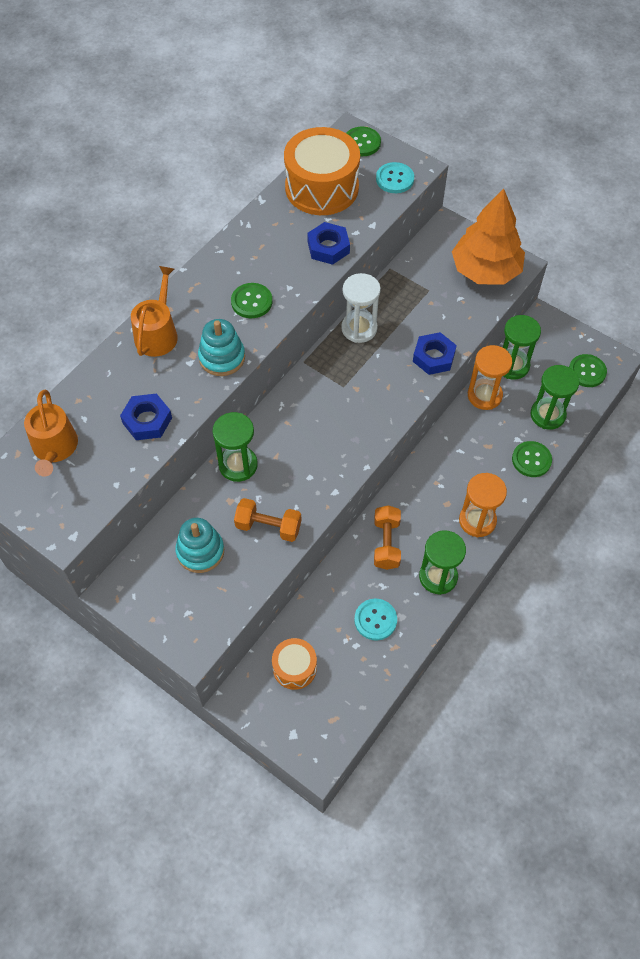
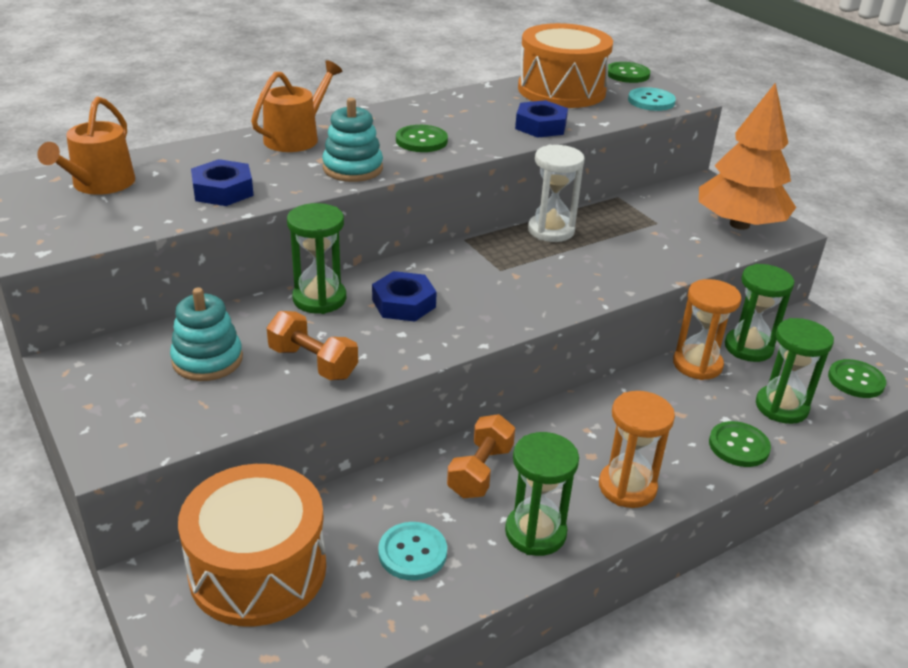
camera: 20 degrees right, 25 degrees down
(294, 668) = (258, 569): orange drum -> orange drum, size x1.90
(433, 357) = (634, 275): blue nut -> blue nut (404, 303)

